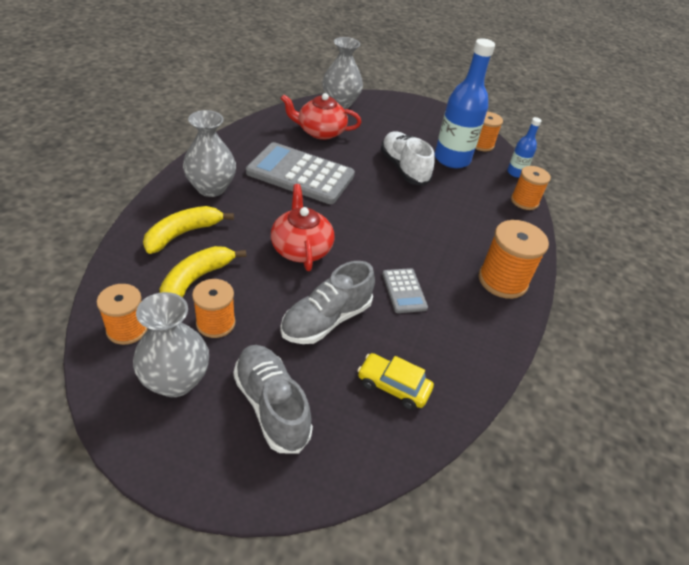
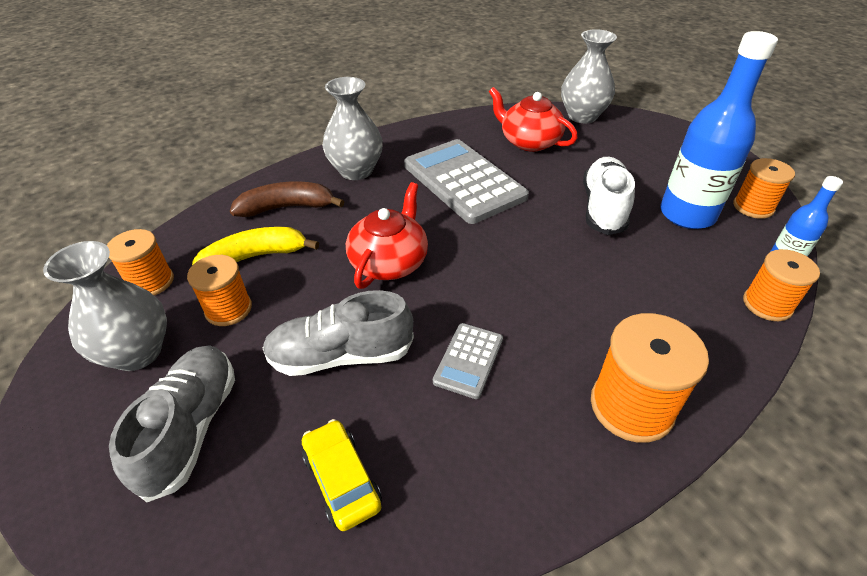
camera: 40 degrees right, 0 degrees up
(183, 234) = (287, 207): yellow banana -> brown banana

